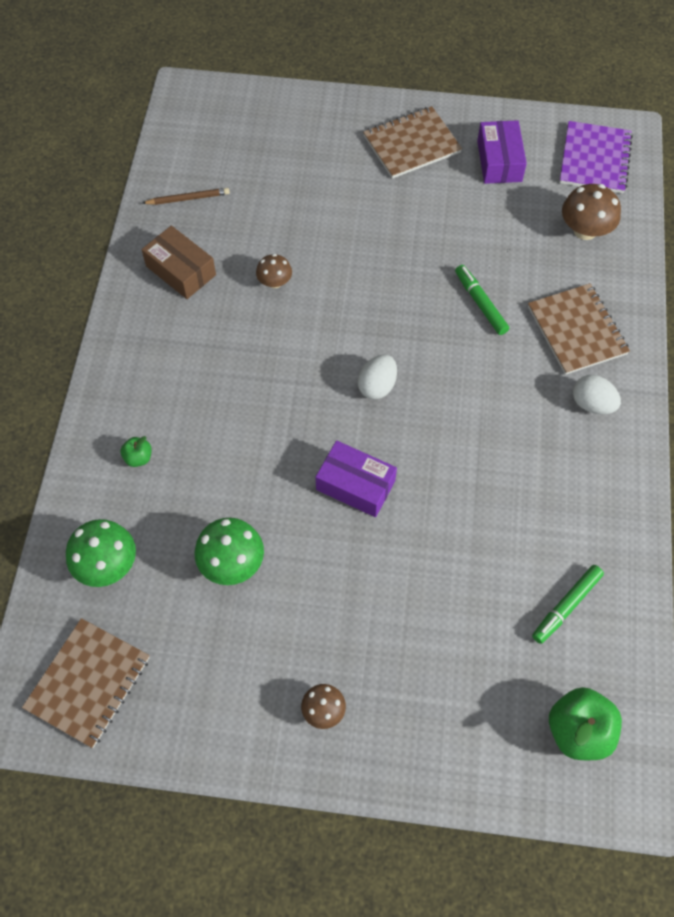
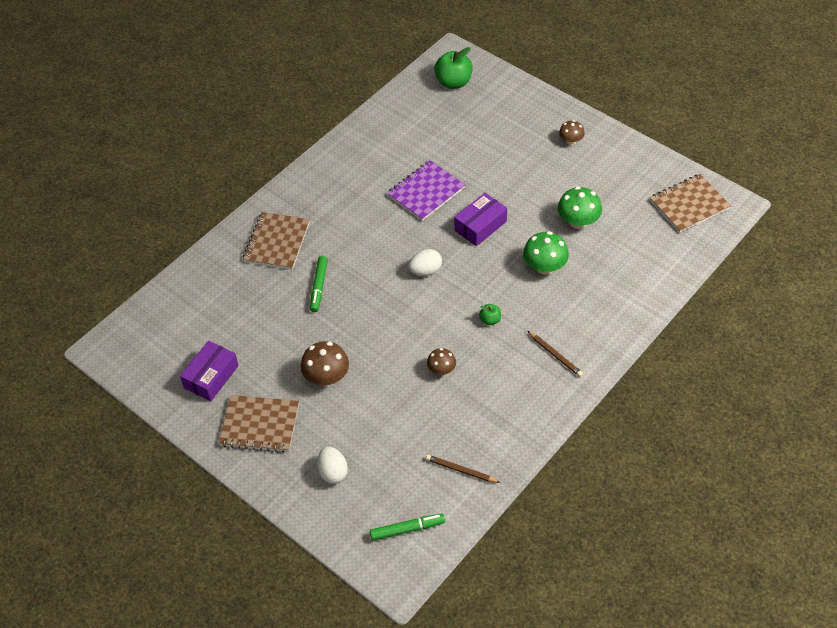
camera: 145 degrees left, 10 degrees down
(107, 565) = (651, 253): green mushroom -> green mushroom (544, 267)
(138, 458) = (602, 301): green apple -> green apple (490, 320)
(159, 360) = (555, 355): none -> brown pencil
(181, 270) = (502, 413): brown box -> none
(355, 485) = (480, 226): purple box -> purple box turned 75 degrees clockwise
(566, 606) = (414, 125): green marker -> green marker (407, 529)
(585, 230) = (207, 298): brown mushroom -> brown mushroom (326, 377)
(592, 404) = (309, 201): white egg -> white egg (333, 472)
(595, 159) = (146, 342): purple notebook -> purple notebook (426, 192)

